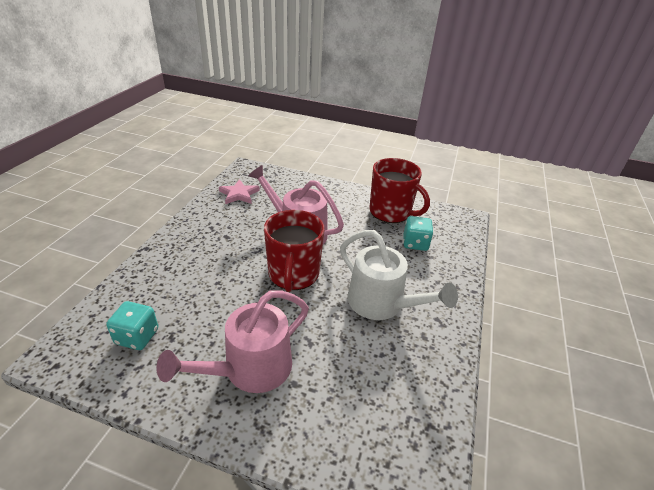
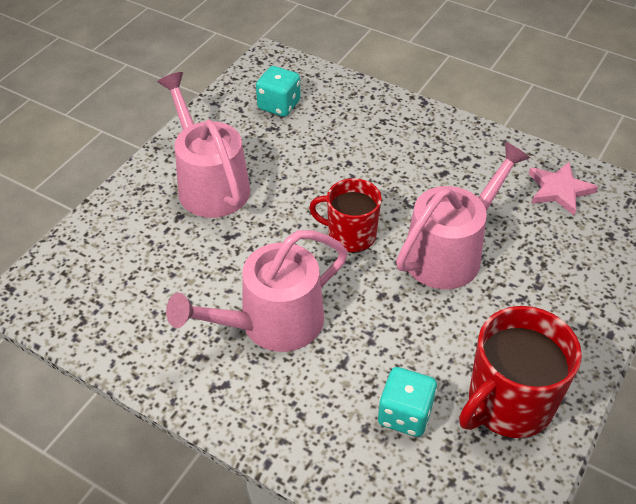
camera: 105 degrees right, 10 degrees up
(293, 274) = (350, 235): red mug -> red mug, size x0.66
(381, 303) = (272, 323): white watering can -> pink watering can

